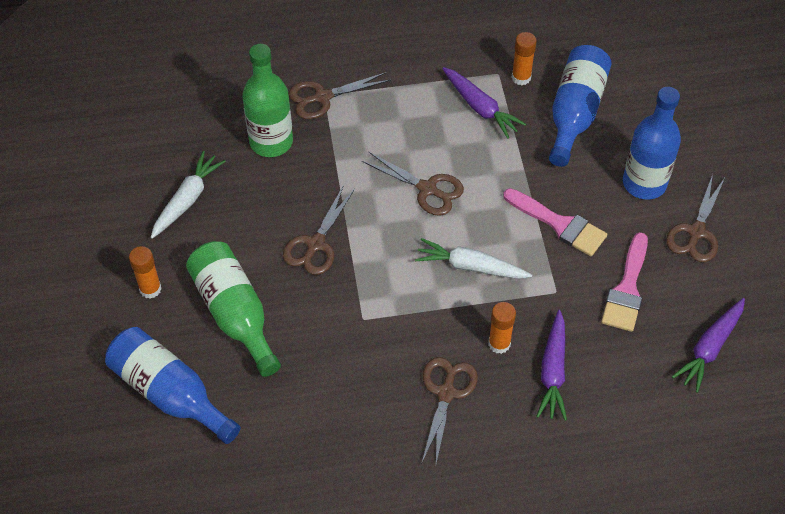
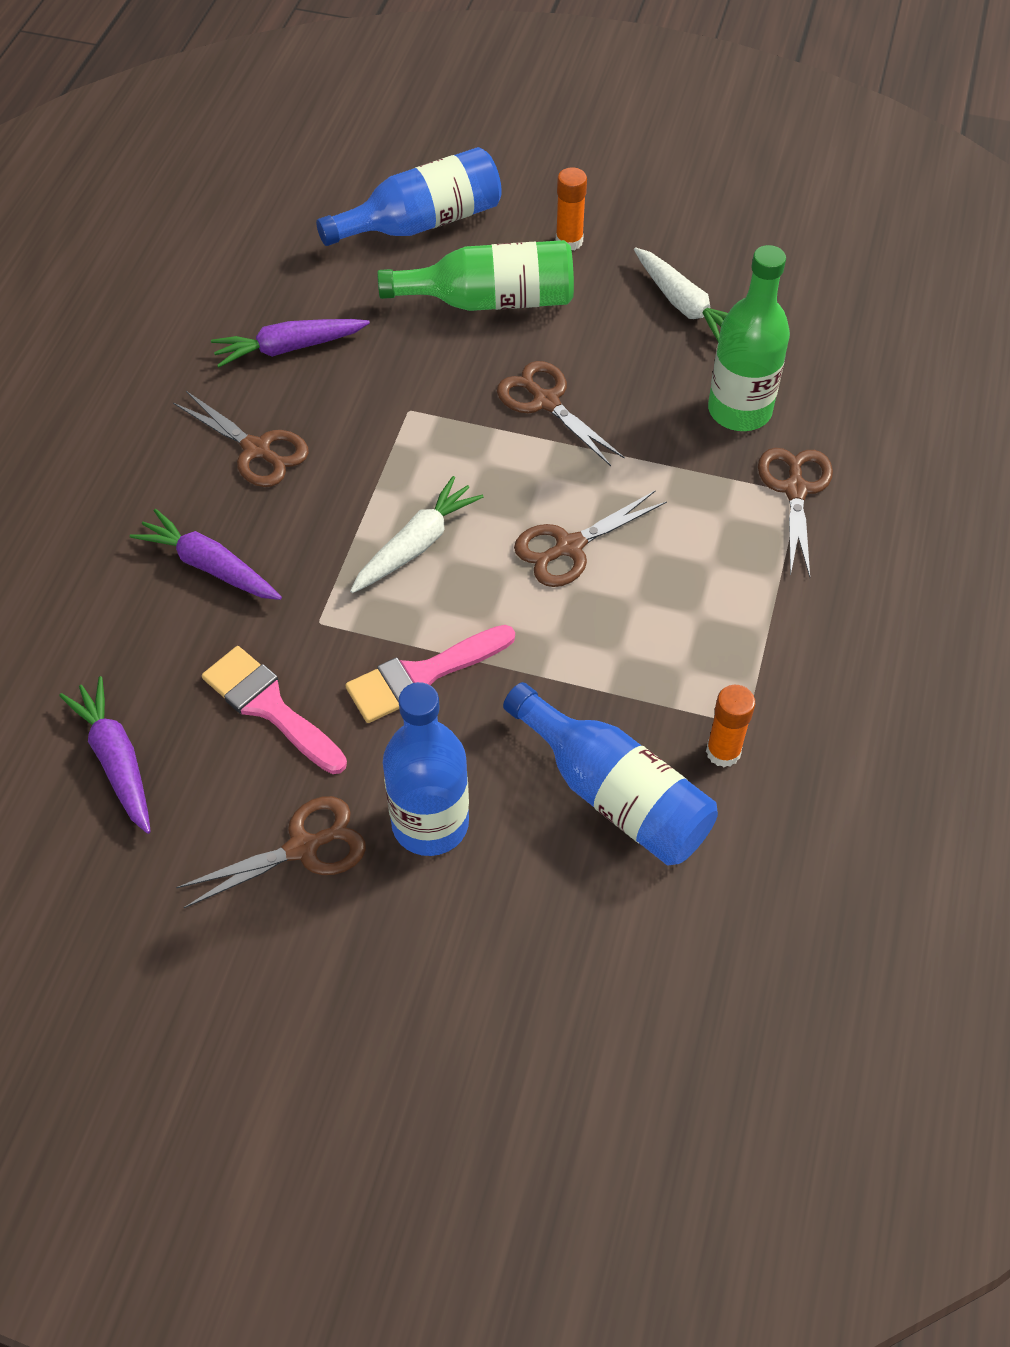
camera: 115 degrees right, 0 degrees up
(480, 107) = (686, 671): purple carrot -> purple carrot (289, 348)
(499, 344) = (285, 528): orange glue stick -> none
(696, 232) = (303, 848): brown scissors -> brown scissors turned 105 degrees clockwise

